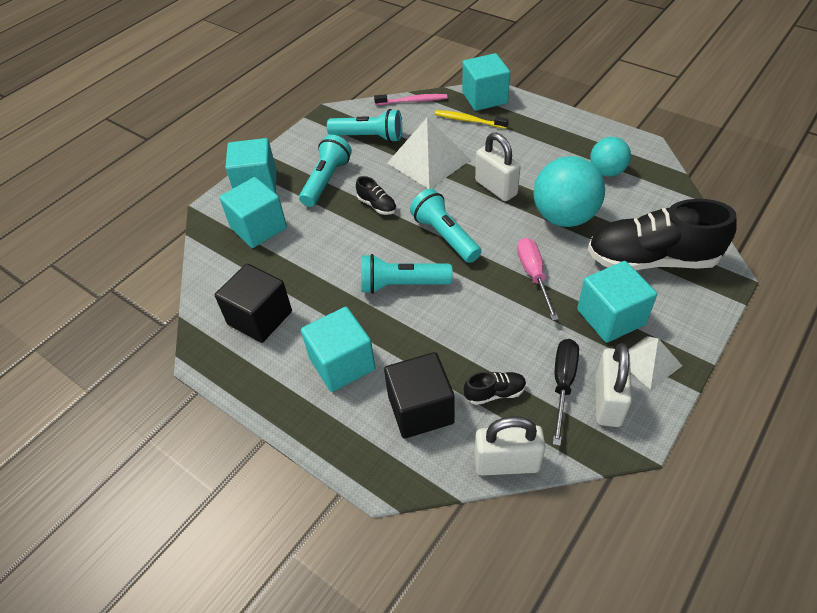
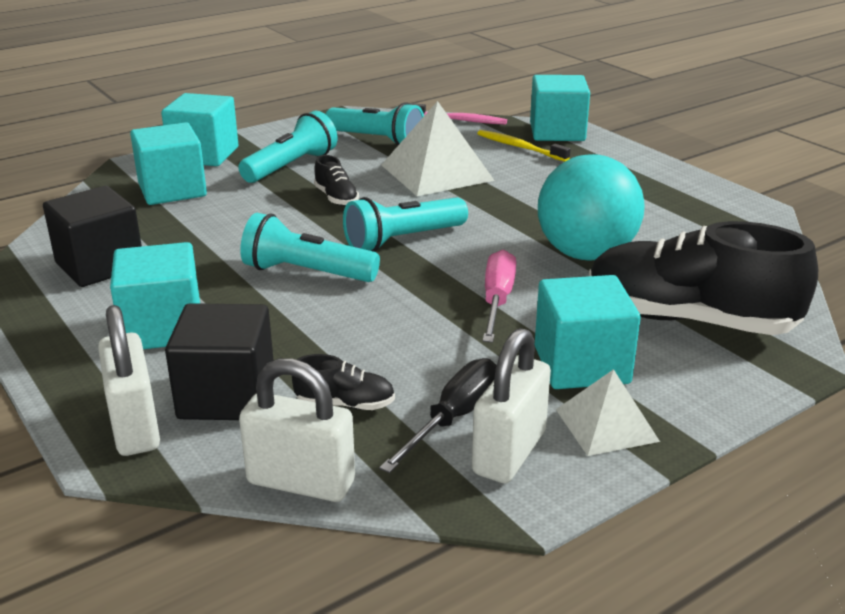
camera: 15 degrees right, 20 degrees down
(445, 236) = (402, 240): turquoise flashlight -> turquoise flashlight turned 105 degrees counterclockwise
(496, 188) = (509, 211): white padlock -> white padlock (135, 427)
(606, 172) = (681, 223): turquoise ball -> none

